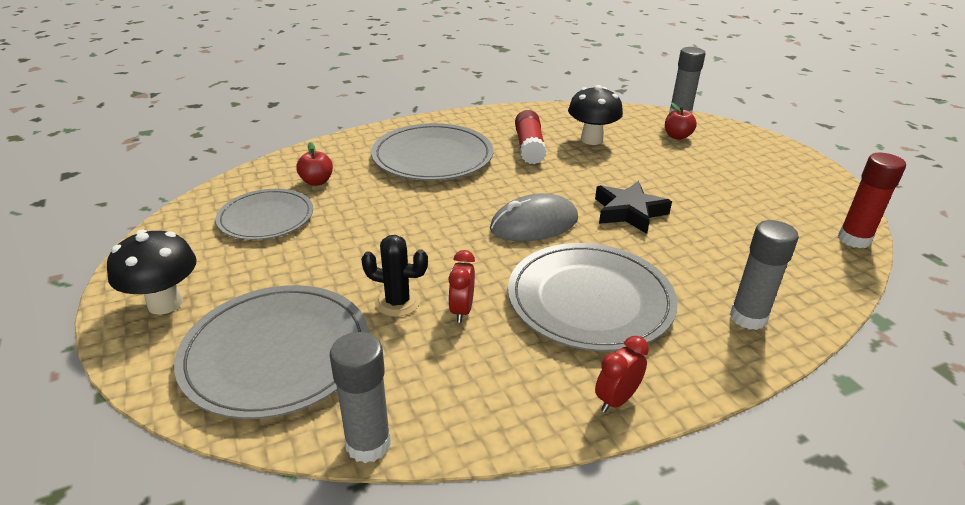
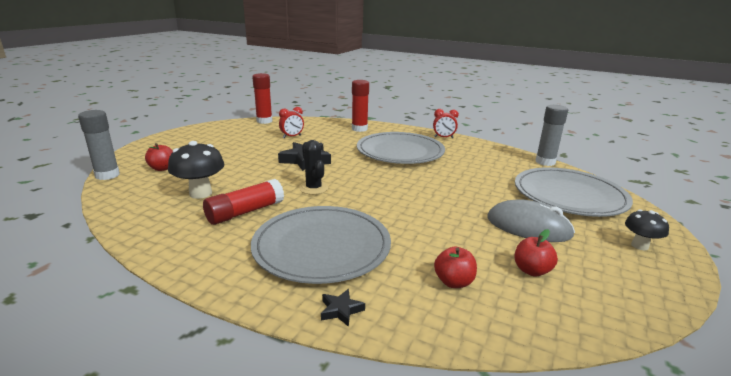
camera: 130 degrees left, 10 degrees down
(165, 303) = (639, 246): black mushroom -> black mushroom, size x0.61
(266, 218) = (531, 270): grey plate -> red apple
(362, 140) = (341, 310): none -> black star
(397, 302) = (486, 185): black cactus -> black cactus (313, 188)
(462, 310) = (459, 171): red clock -> red clock (292, 136)
(534, 224) = (360, 177): grey mouse -> grey mouse (528, 227)
(748, 318) = (359, 129): grey glue stick -> red glue stick

